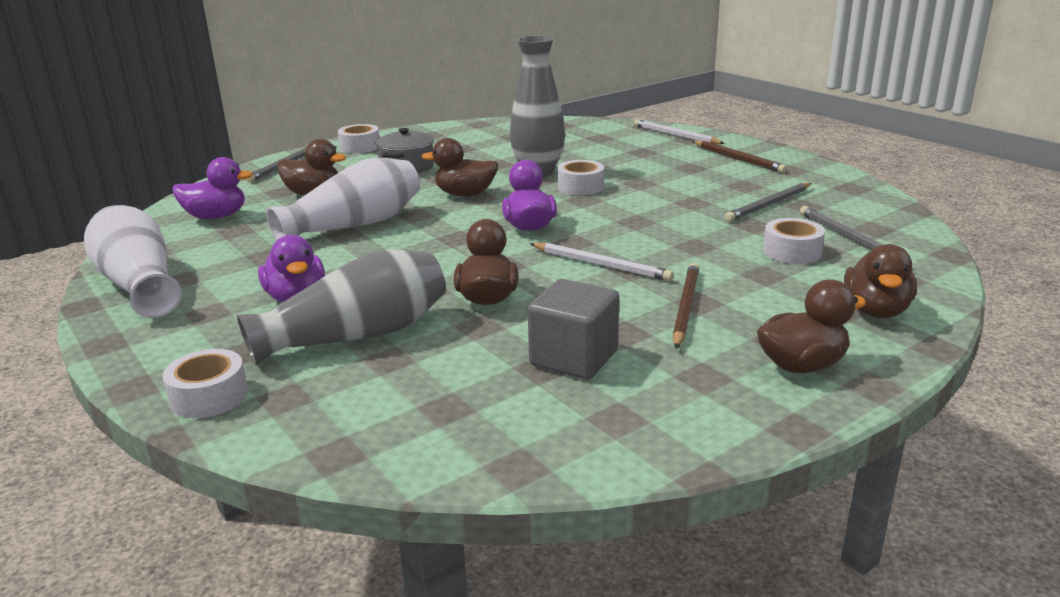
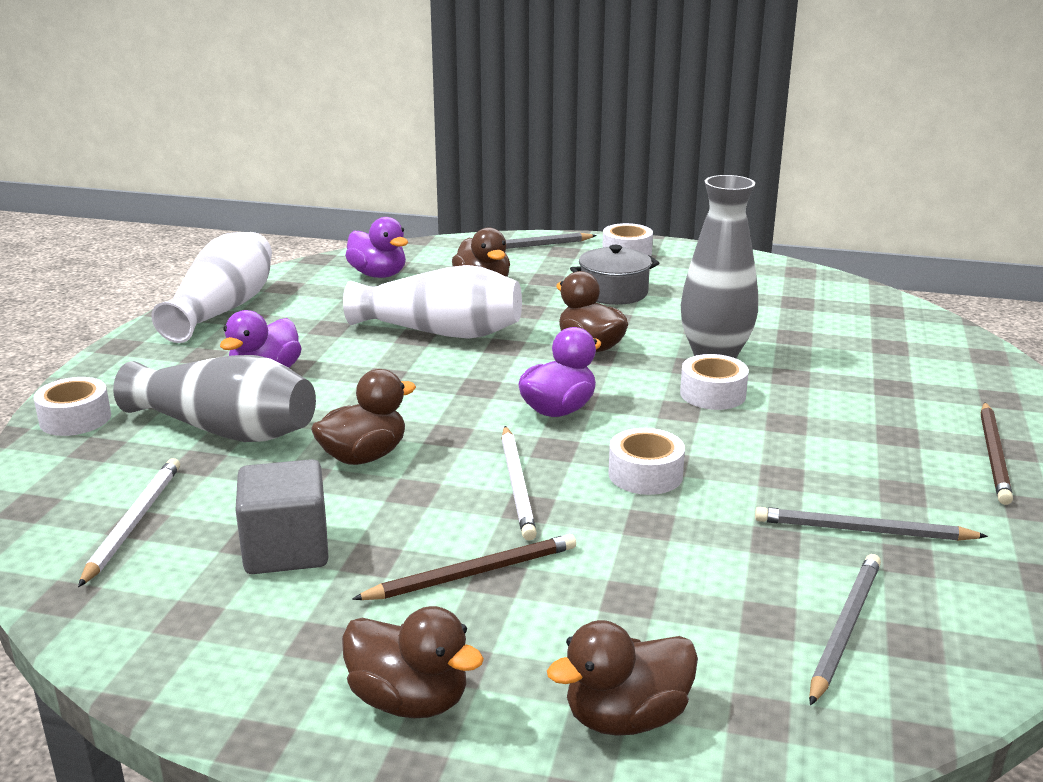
camera: 50 degrees right, 0 degrees up
(675, 135) = (995, 385): white pencil -> white pencil (133, 522)
(792, 252) = (728, 596): white tape -> white tape (645, 474)

